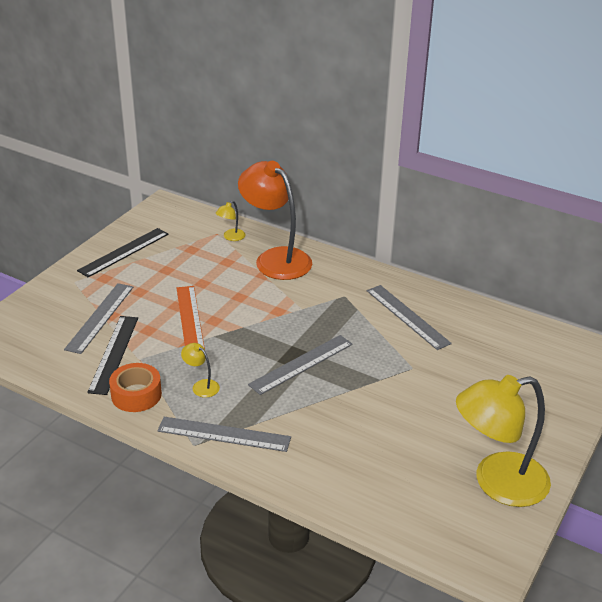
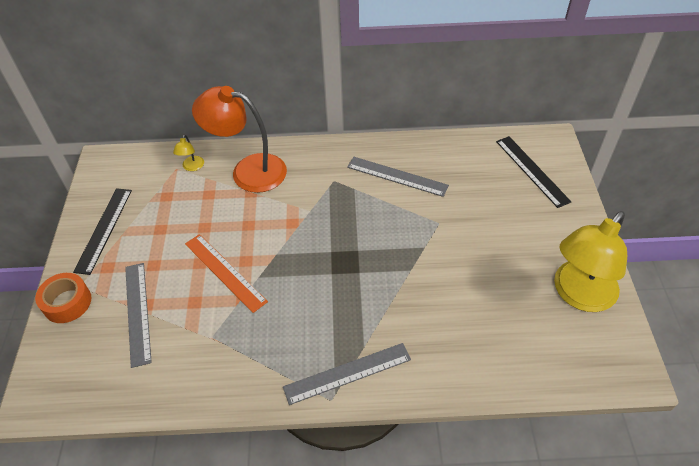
camera: 30 degrees left, 15 degrees up
(114, 354) = (183, 345): black ruler -> black ruler (532, 170)
(136, 395) = (239, 377): orange tape -> orange tape (67, 302)
(201, 386) = (289, 334): yellow lamp -> none
(301, 364) = (353, 266): grey ruler -> none

